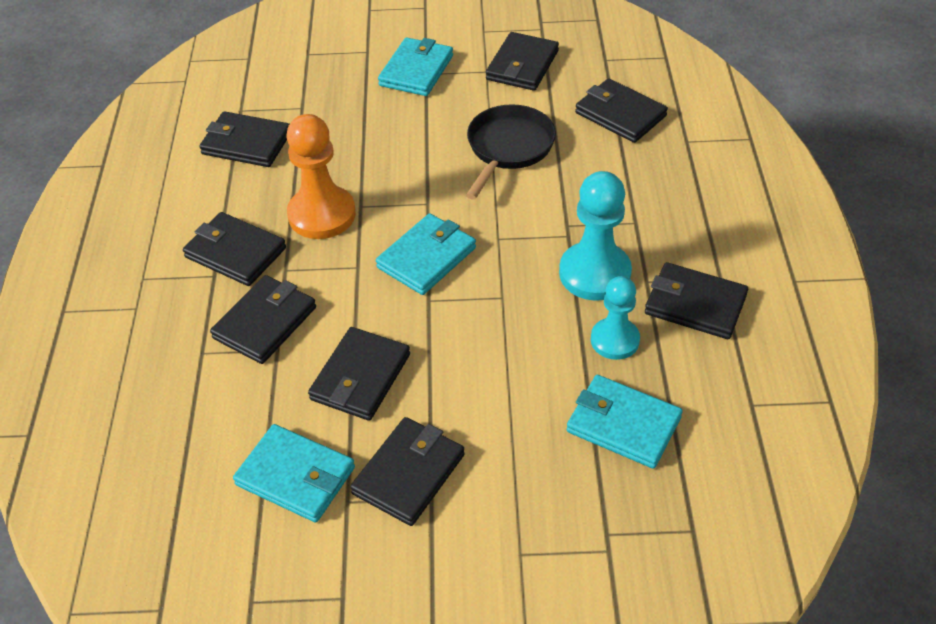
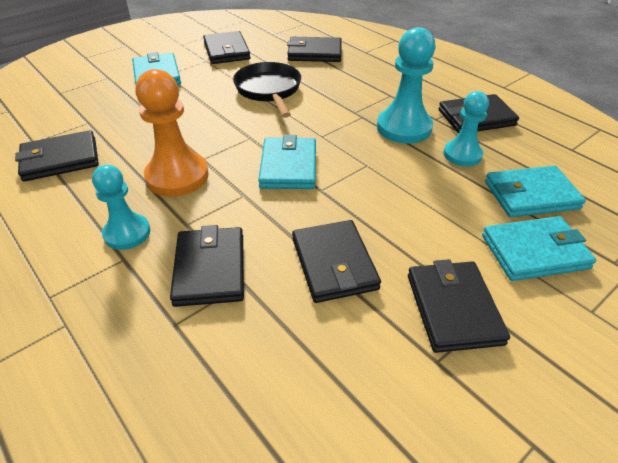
camera: 40 degrees left, 5 degrees down
(235, 252) = (127, 233): black wallet -> turquoise pawn
(295, 476) = (374, 371): turquoise wallet -> turquoise wallet (535, 252)

